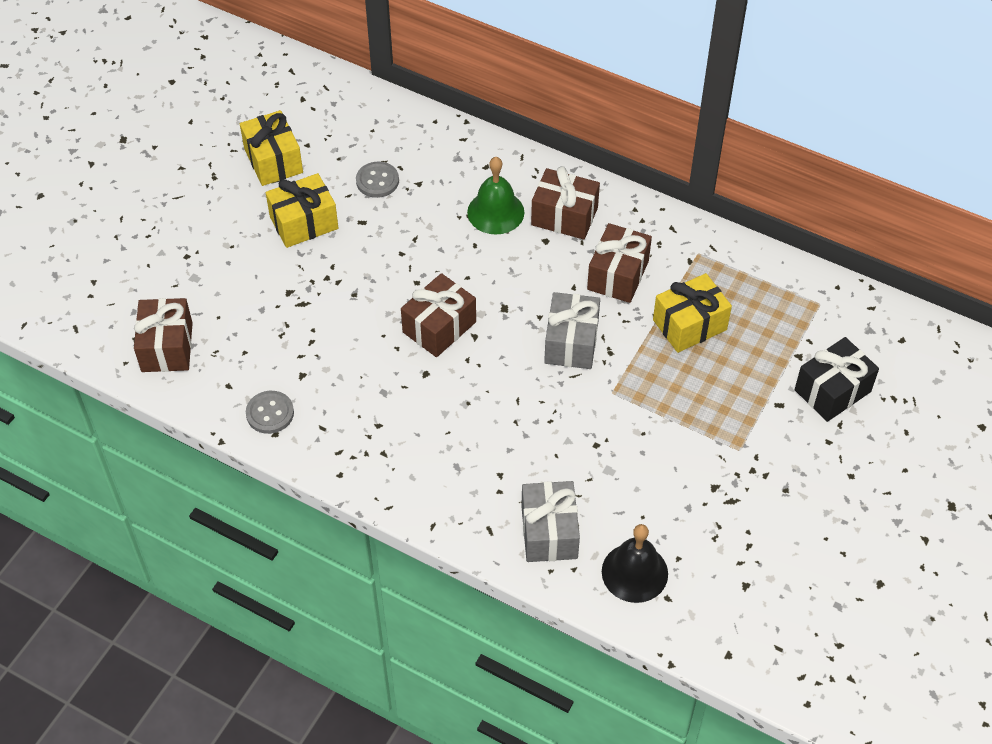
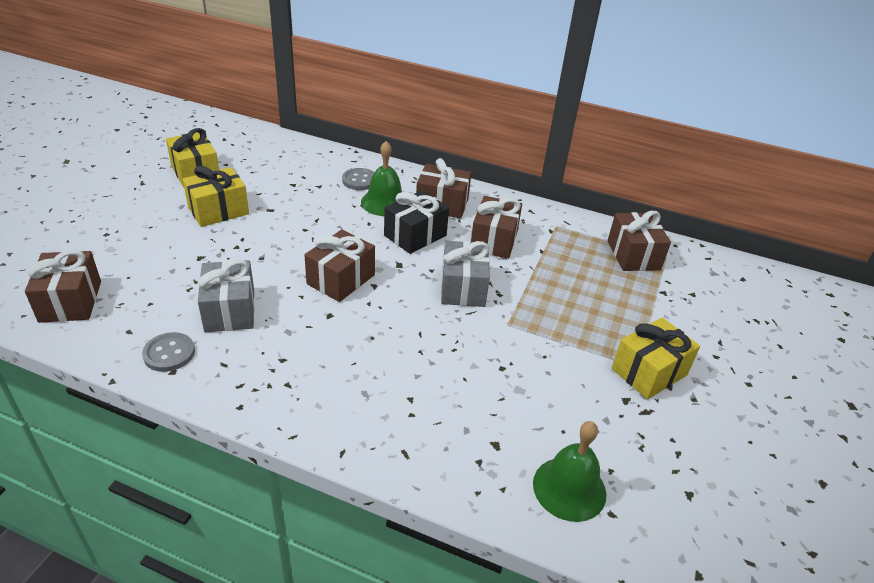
camera: 10 degrees left, 15 degrees down
(377, 181) = (284, 184): grey button -> grey button (359, 180)
(549, 532) = (469, 452): grey gift -> grey gift (230, 310)
(634, 572) = (569, 488): black bell -> green bell
(689, 325) = (563, 272): yellow gift -> yellow gift (649, 372)
(780, 301) = (633, 255): none -> brown gift
(832, 391) = (702, 316): black gift -> black gift (415, 235)

